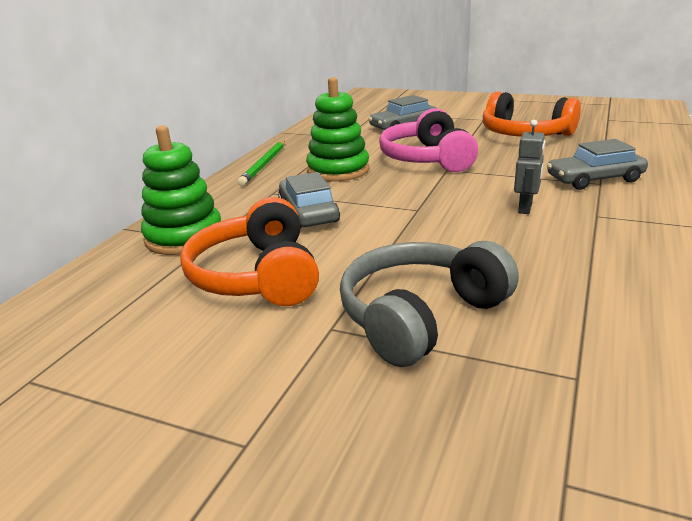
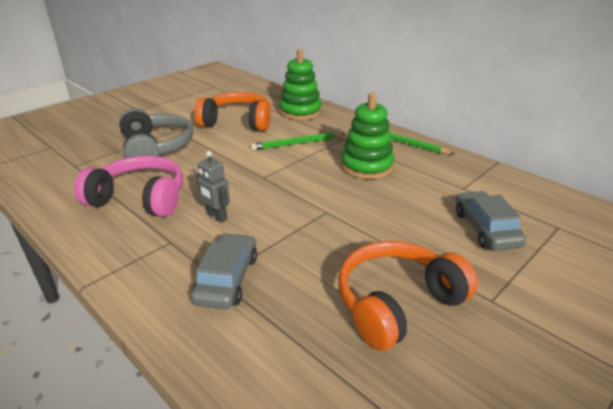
camera: 110 degrees right, 5 degrees up
(308, 213) = (297, 143): grey car -> green pencil
(427, 159) = (361, 210): pink headphones -> pink headphones (140, 198)

